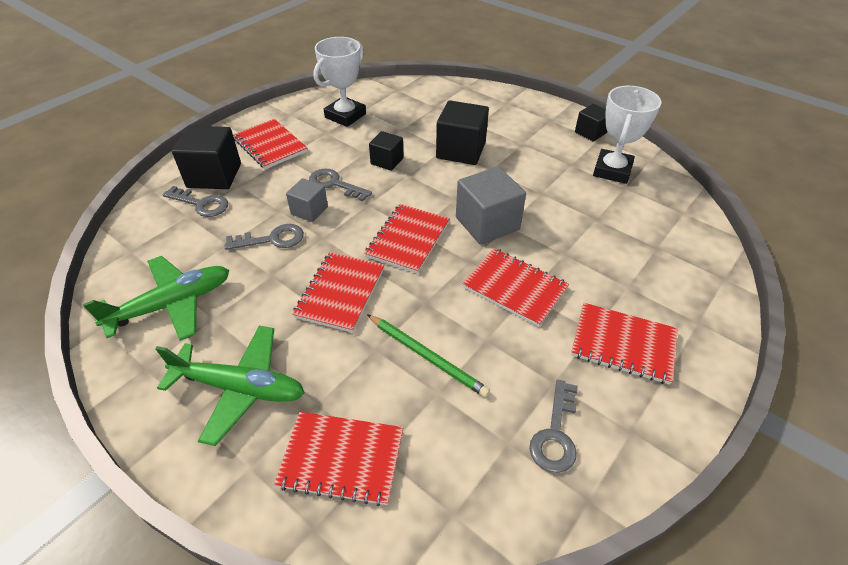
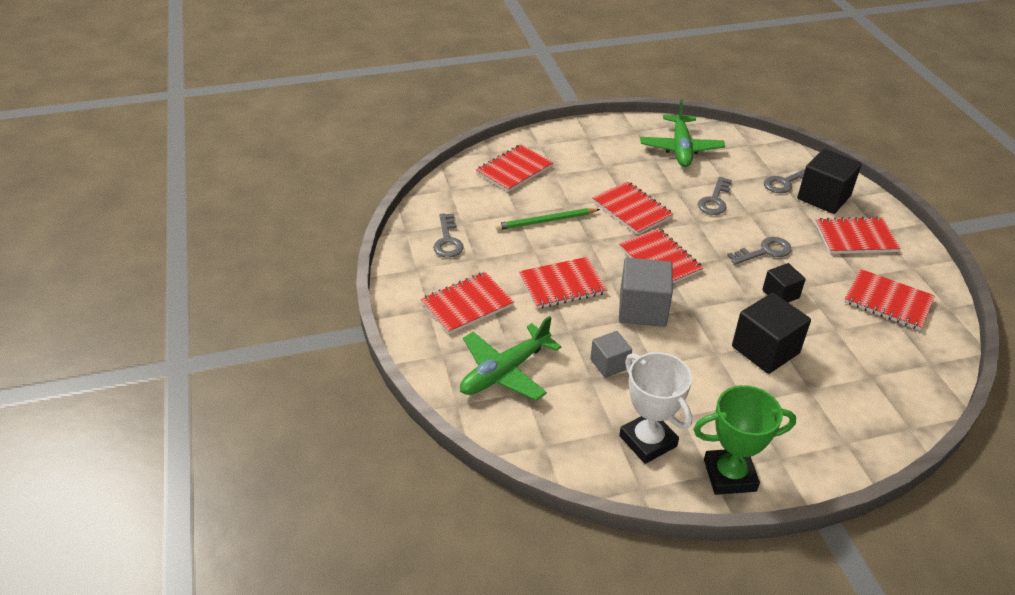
camera: 125 degrees right, 5 degrees down
(240, 388) = (591, 154): green plane -> green plane (504, 371)
(309, 210) = (737, 227): grey cube -> grey cube (609, 364)
(345, 116) = (888, 301): white trophy -> red notebook
(555, 434) = (448, 240): grey key -> grey key turned 150 degrees counterclockwise
(590, 132) = (729, 475): black cube -> green trophy

